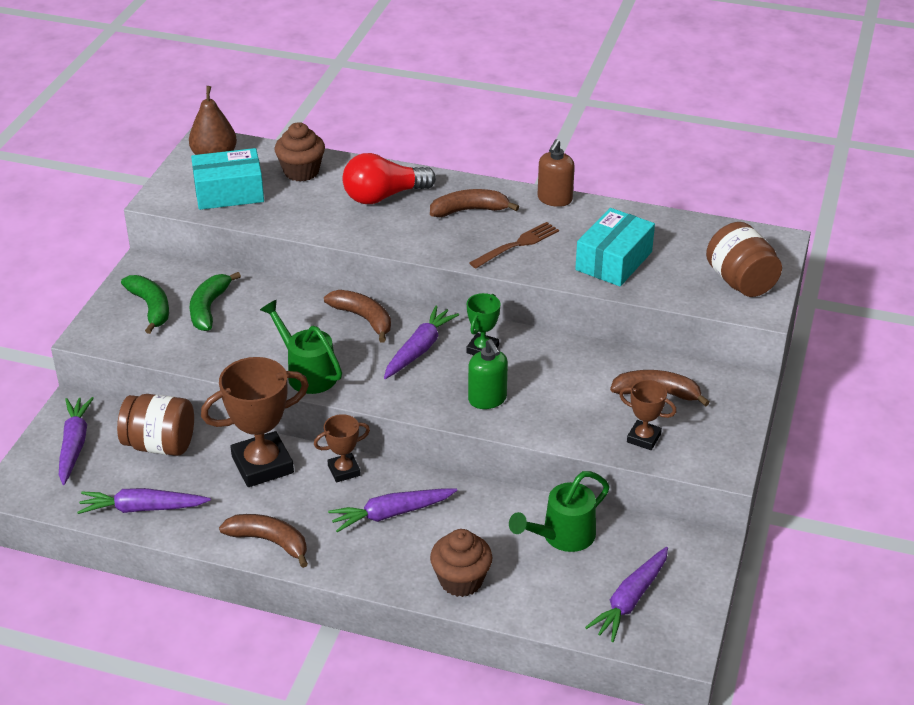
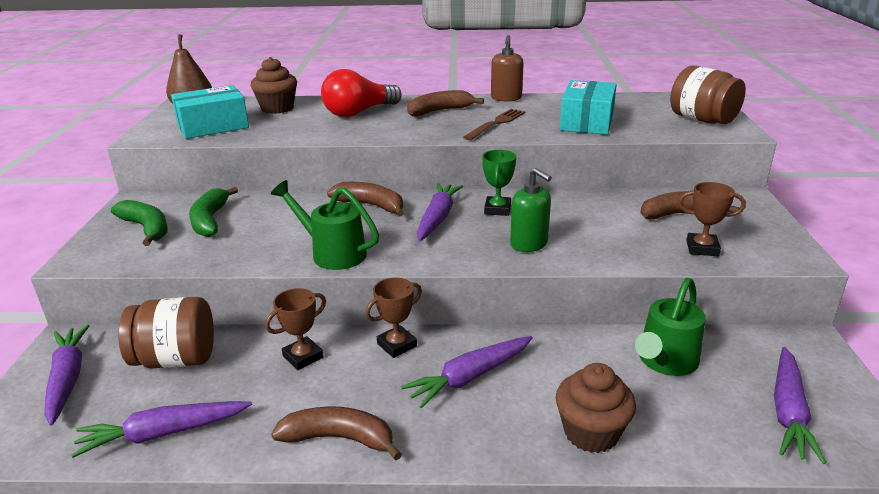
camera: 15 degrees left, 10 degrees down
(262, 465) = (303, 357): brown trophy -> brown trophy, size x0.53

